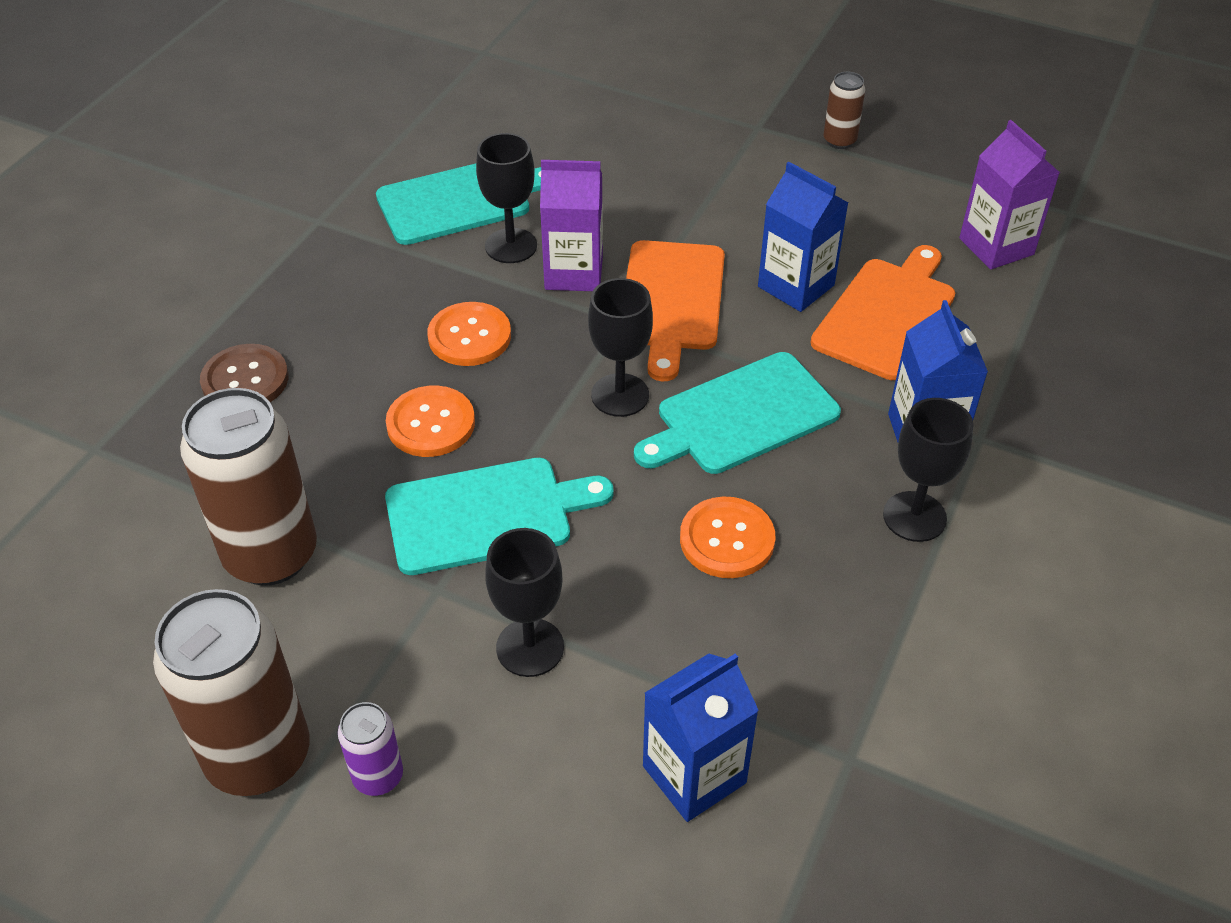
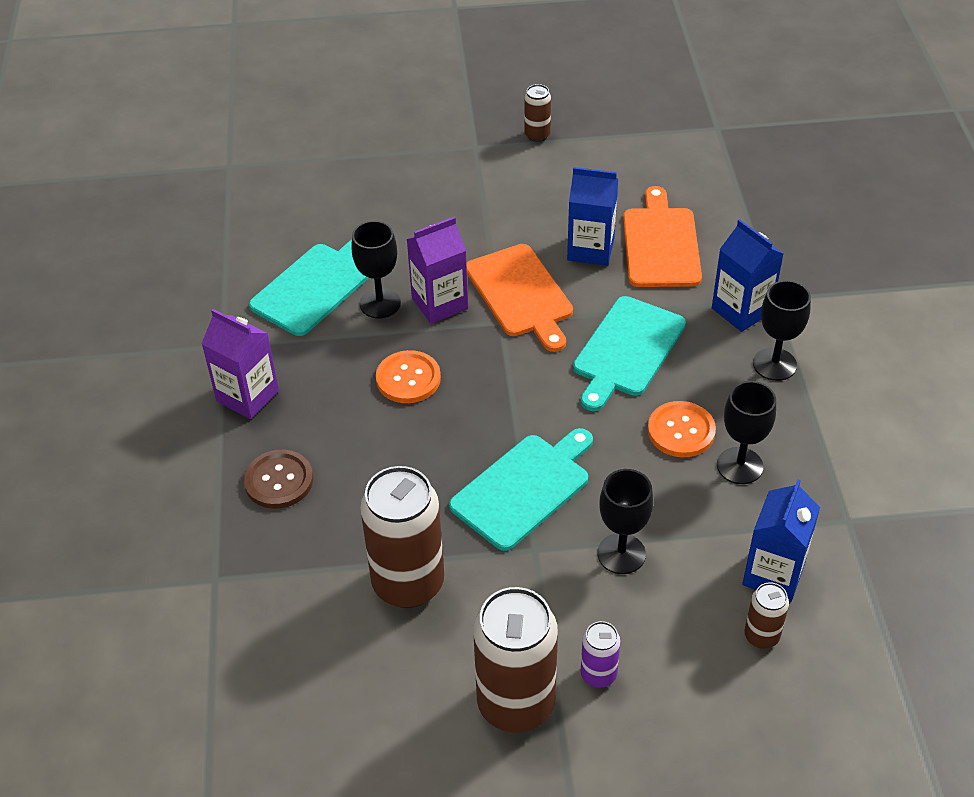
camera: 30 degrees left, 0 degrees up
(431, 423) = (435, 448): orange button -> none
(612, 844) = (761, 636): none -> brown can
(620, 395) = (541, 372): black goblet -> black goblet (739, 466)
(996, 246) = (690, 169): purple carton -> purple carton (247, 396)

